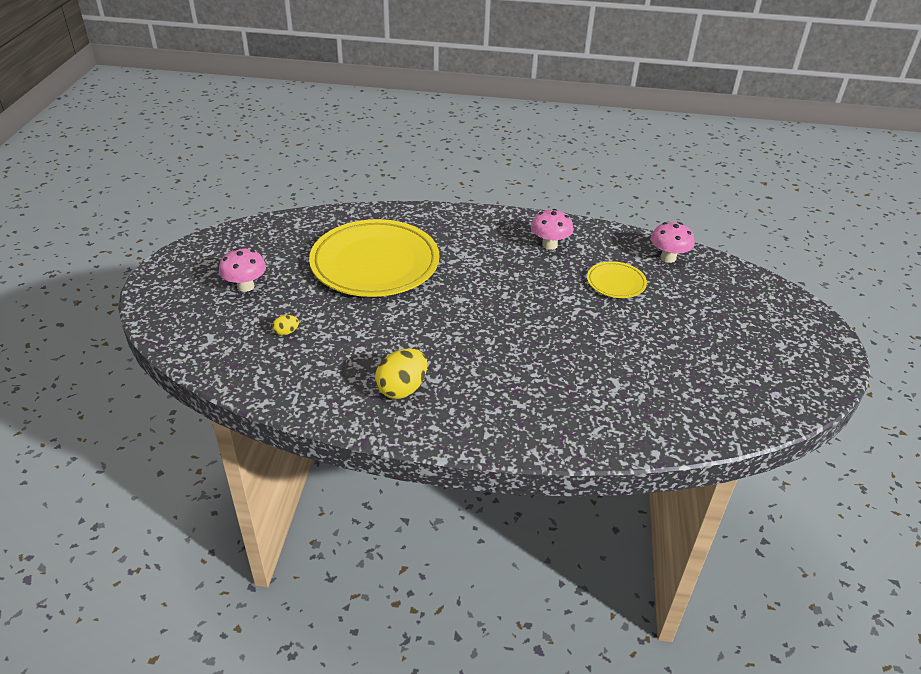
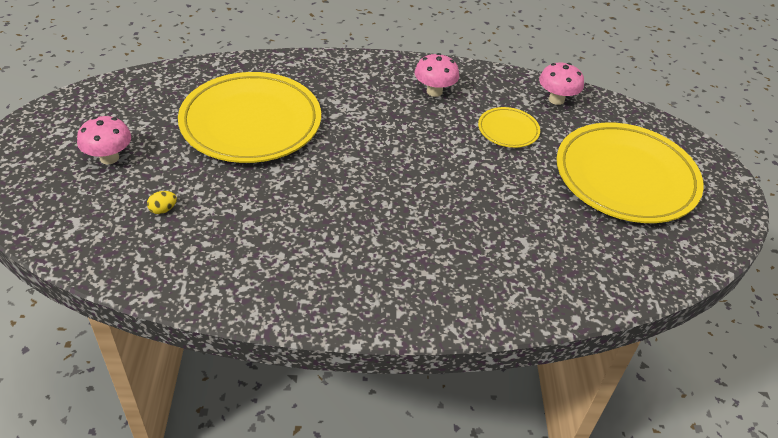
camera: 10 degrees left, 5 degrees up
(402, 389) = (300, 267): yellow egg -> none
(726, 331) = (625, 177): none -> yellow plate

